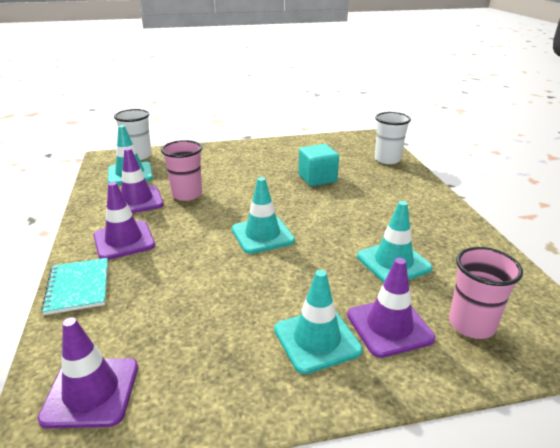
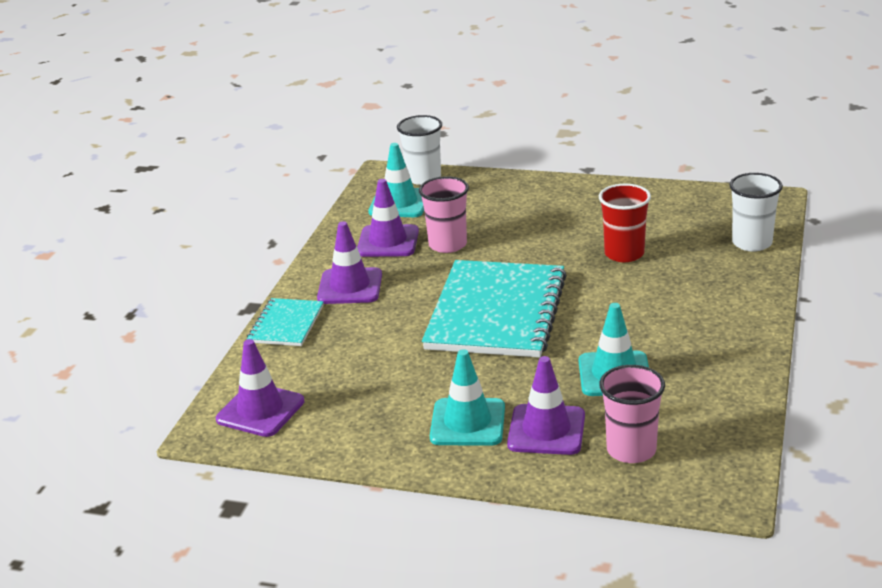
camera: 30 degrees right, 0 degrees up
(262, 235) = (496, 312): turquoise traffic cone -> turquoise notebook
(317, 178) = (624, 254): turquoise cube -> red cup

